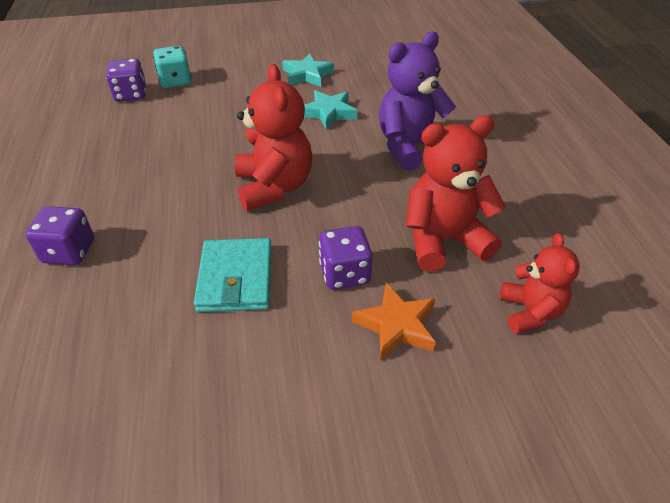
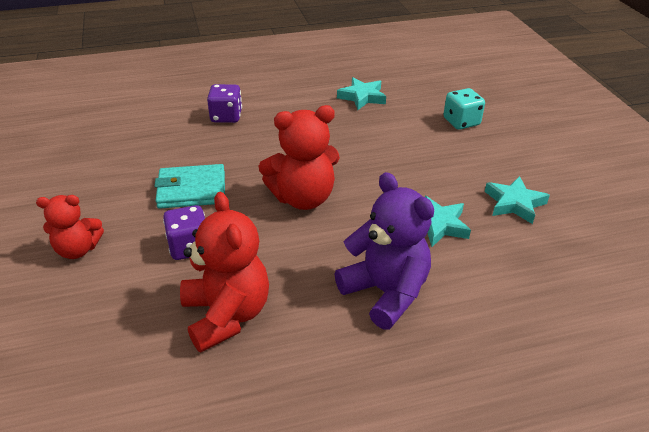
camera: 85 degrees right, 5 degrees down
(90, 134) = (362, 97): none -> turquoise star
(131, 95) = (428, 104): purple dice -> none
(396, 326) = (126, 279): orange star -> none
(530, 312) = (121, 376): red teddy bear -> red teddy bear (78, 249)

